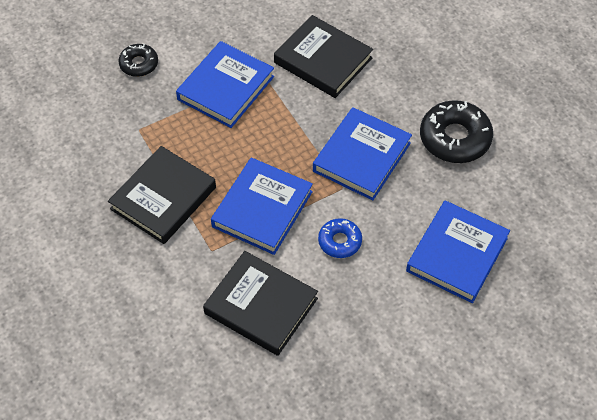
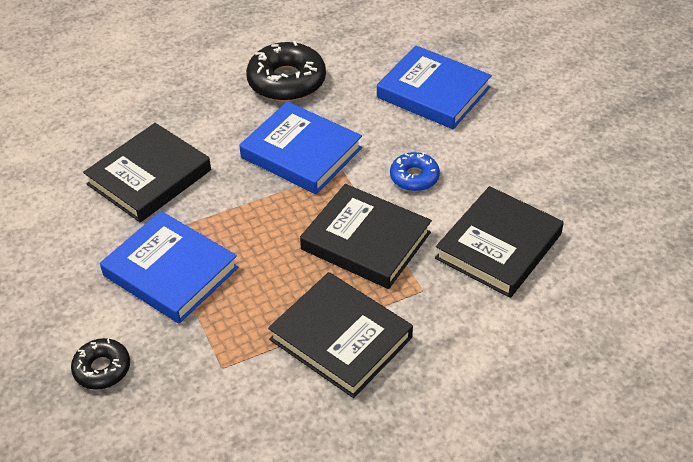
camera: 85 degrees left, 10 degrees down
(262, 209) = (366, 241): blue book -> black book

